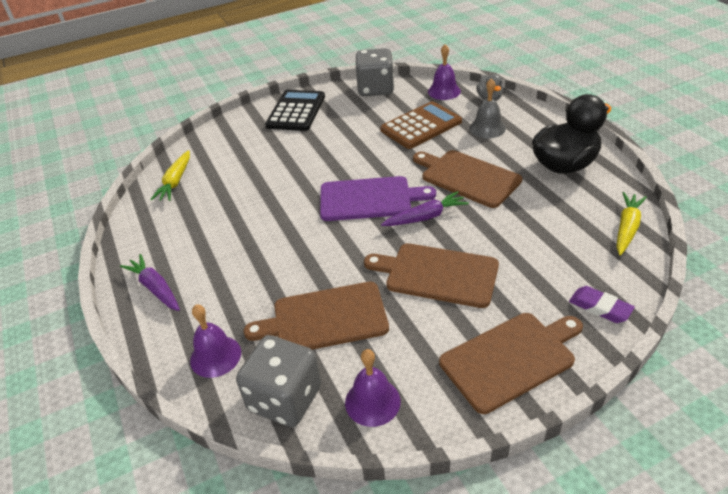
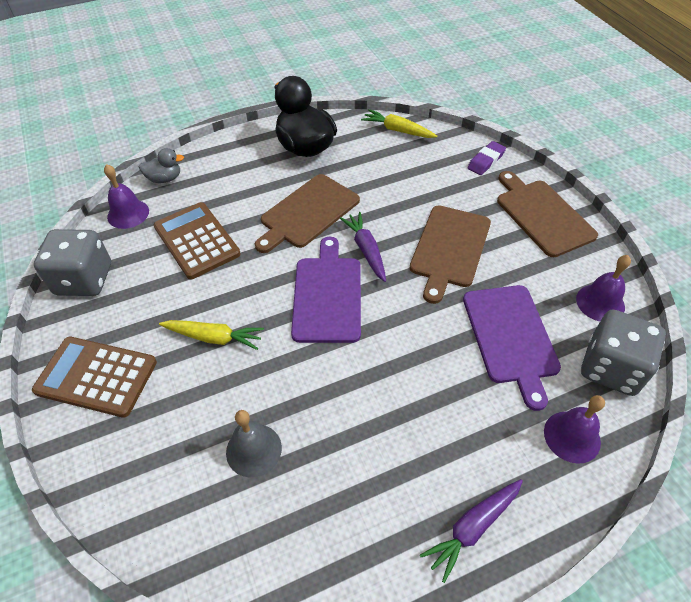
camera: 90 degrees left, 10 degrees up
(175, 182) = (234, 544): yellow carrot -> yellow carrot (214, 337)
(296, 111) = (96, 377): black calculator -> brown calculator
(325, 318) = (510, 337): brown cutting board -> purple cutting board
(487, 128) = (223, 188): grey bell -> grey bell (253, 450)

